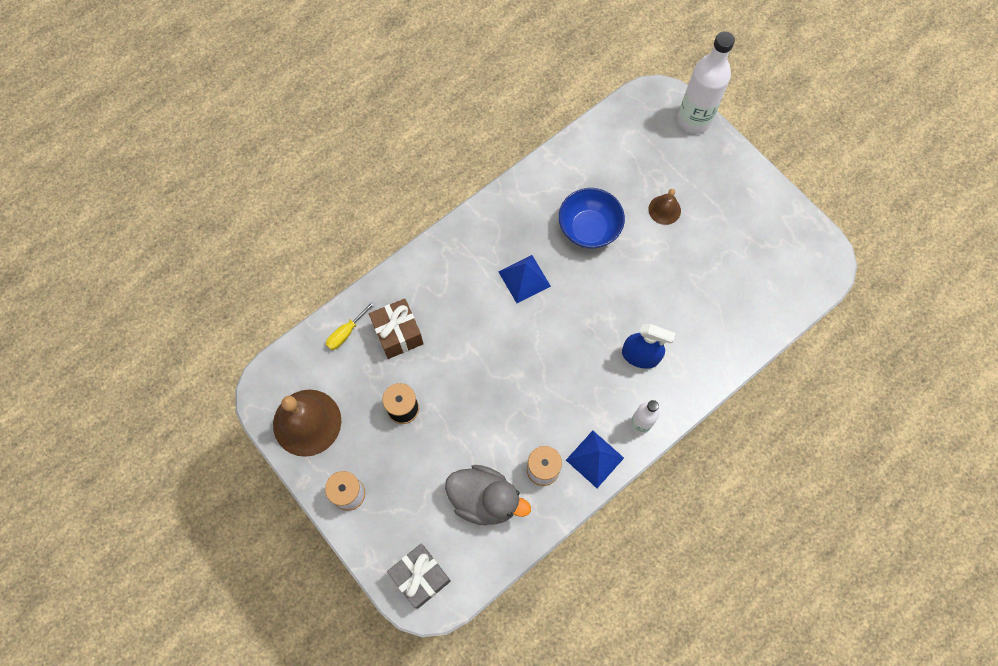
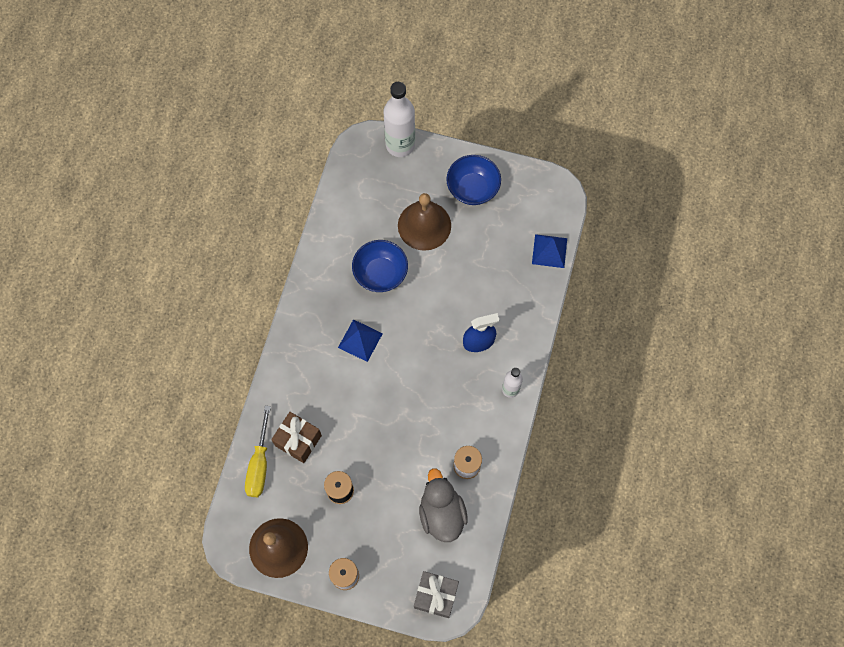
camera: 35 degrees left, 0 degrees up
(346, 332) = (259, 465): yellow screwdriver -> yellow screwdriver, size x1.63
(484, 499) = (441, 513): grey duck -> grey duck turned 90 degrees counterclockwise
(594, 458) = (496, 434): blue pyramid -> blue pyramid (549, 251)
(664, 210) = (424, 225): brown bell -> brown bell, size x1.94
(738, 204) = (472, 188): none -> blue bowl

